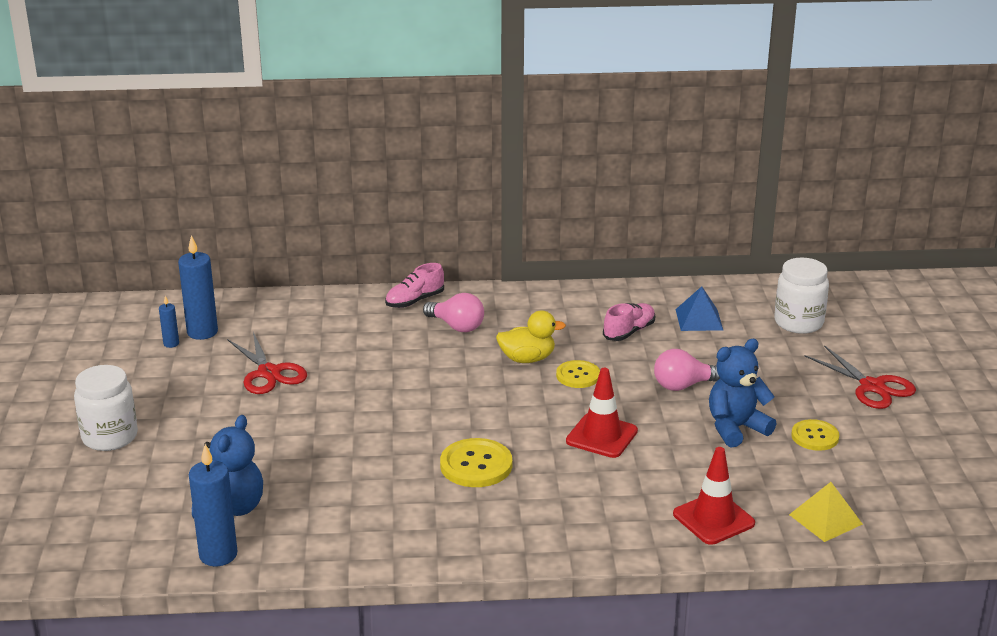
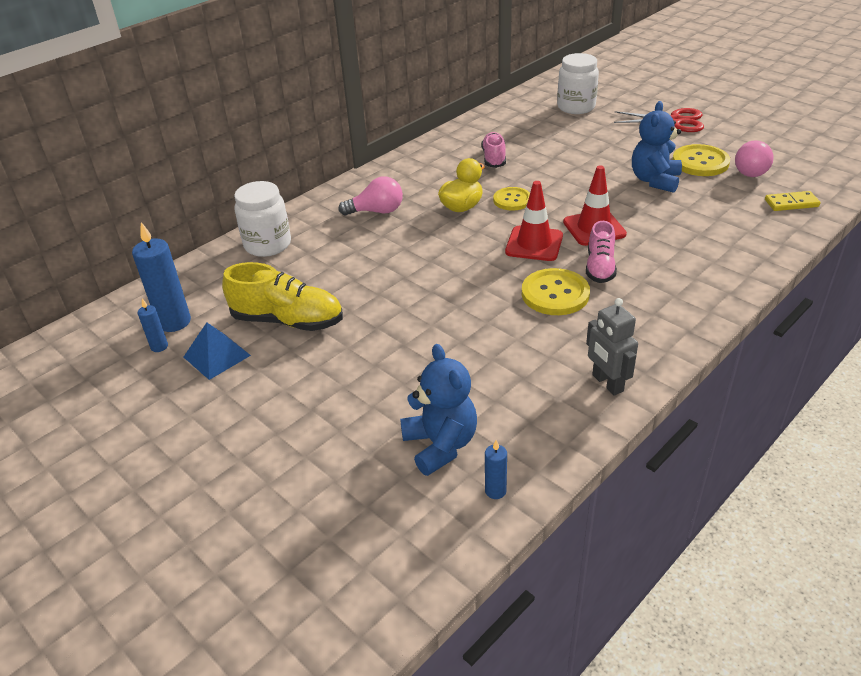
camera: 40 degrees left, 10 degrees up
(110, 437) = (228, 459): white jar -> white jar (267, 245)
(218, 555) = (495, 491): blue candle -> blue candle, size x0.50
(268, 373) = (288, 321): red scissors -> yellow shoe
(398, 545) = (607, 383): none -> grey robot
(415, 301) = (316, 210): pink shoe -> pink shoe (600, 267)
(683, 385) = (582, 172): pink light bulb -> pink light bulb (752, 171)
(699, 319) = (520, 131): blue pyramid -> blue pyramid (217, 356)
(713, 519) = (743, 239): red traffic cone -> red traffic cone (534, 244)
(815, 436) = (700, 162): yellow button -> yellow button, size x1.50
(825, 519) = (791, 203): yellow pyramid -> yellow domino

